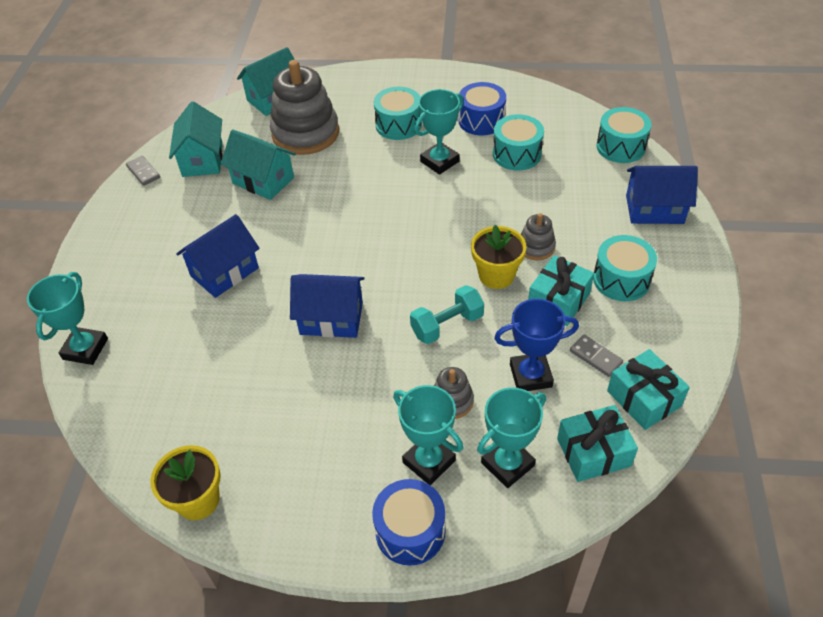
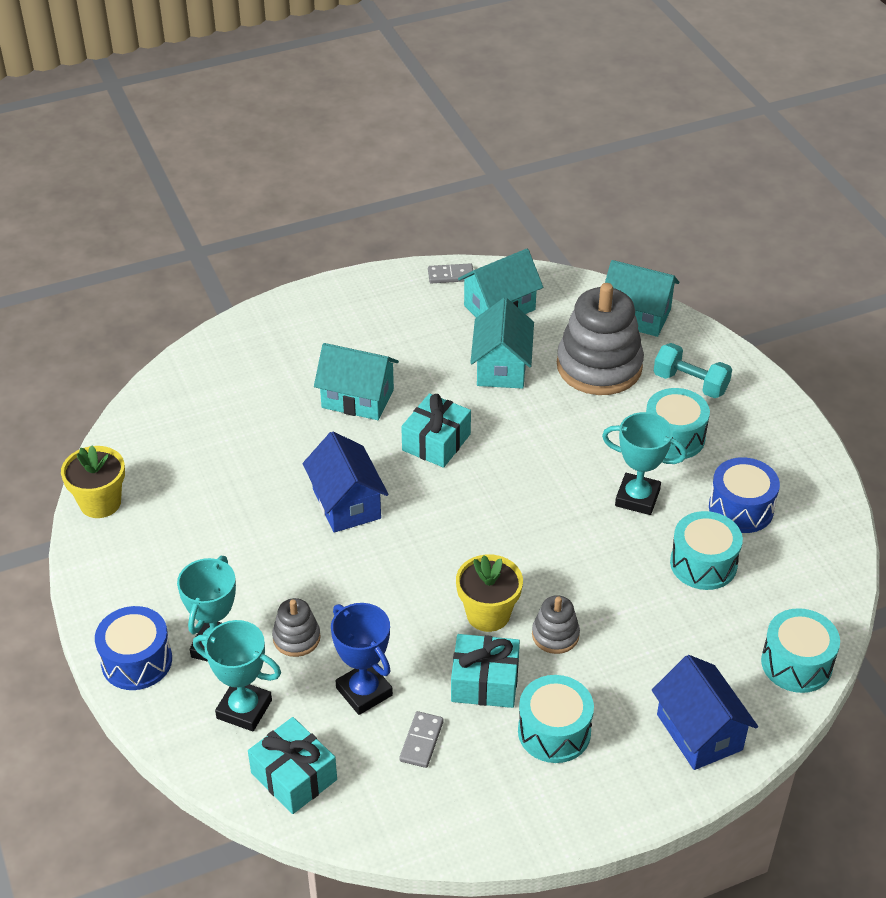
camera: 60 degrees right, 5 degrees down
(85, 349) = (213, 353): turquoise trophy -> none
(143, 172) = (451, 275): grey domino -> grey domino turned 60 degrees clockwise
(224, 272) = (357, 399): blue house -> turquoise house
(447, 325) = (391, 598): turquoise dumbbell -> turquoise dumbbell (690, 383)
(643, 398) = (387, 802): turquoise gift -> turquoise gift (436, 442)

